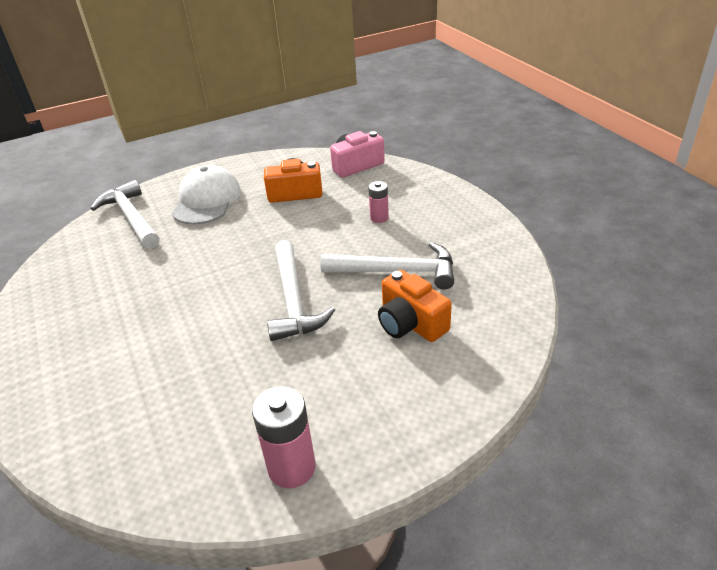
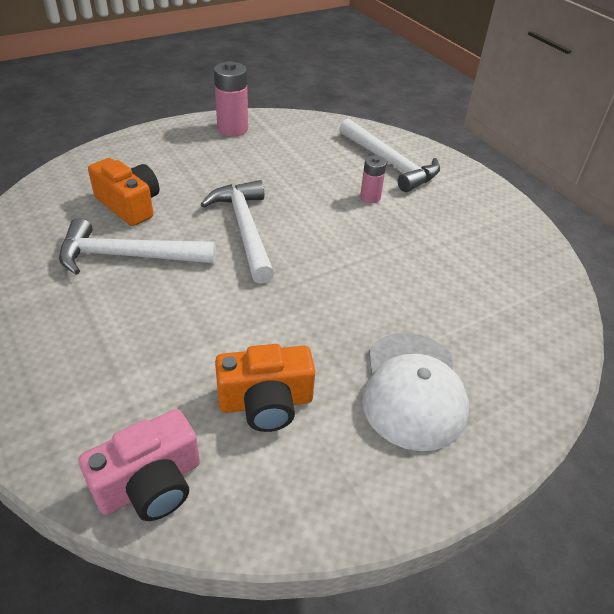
camera: 170 degrees right, 5 degrees up
(131, 217) = (512, 356): white hammer -> white hammer (389, 163)
(379, 218) = (132, 339): pink battery -> pink battery (370, 197)

